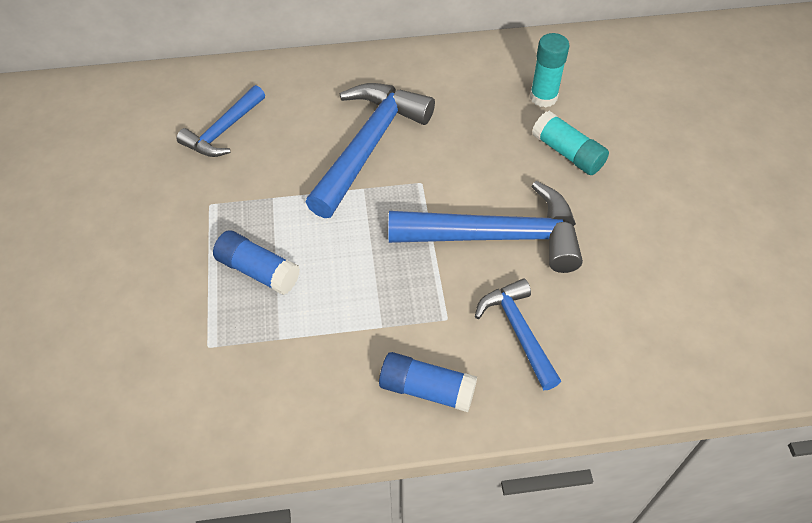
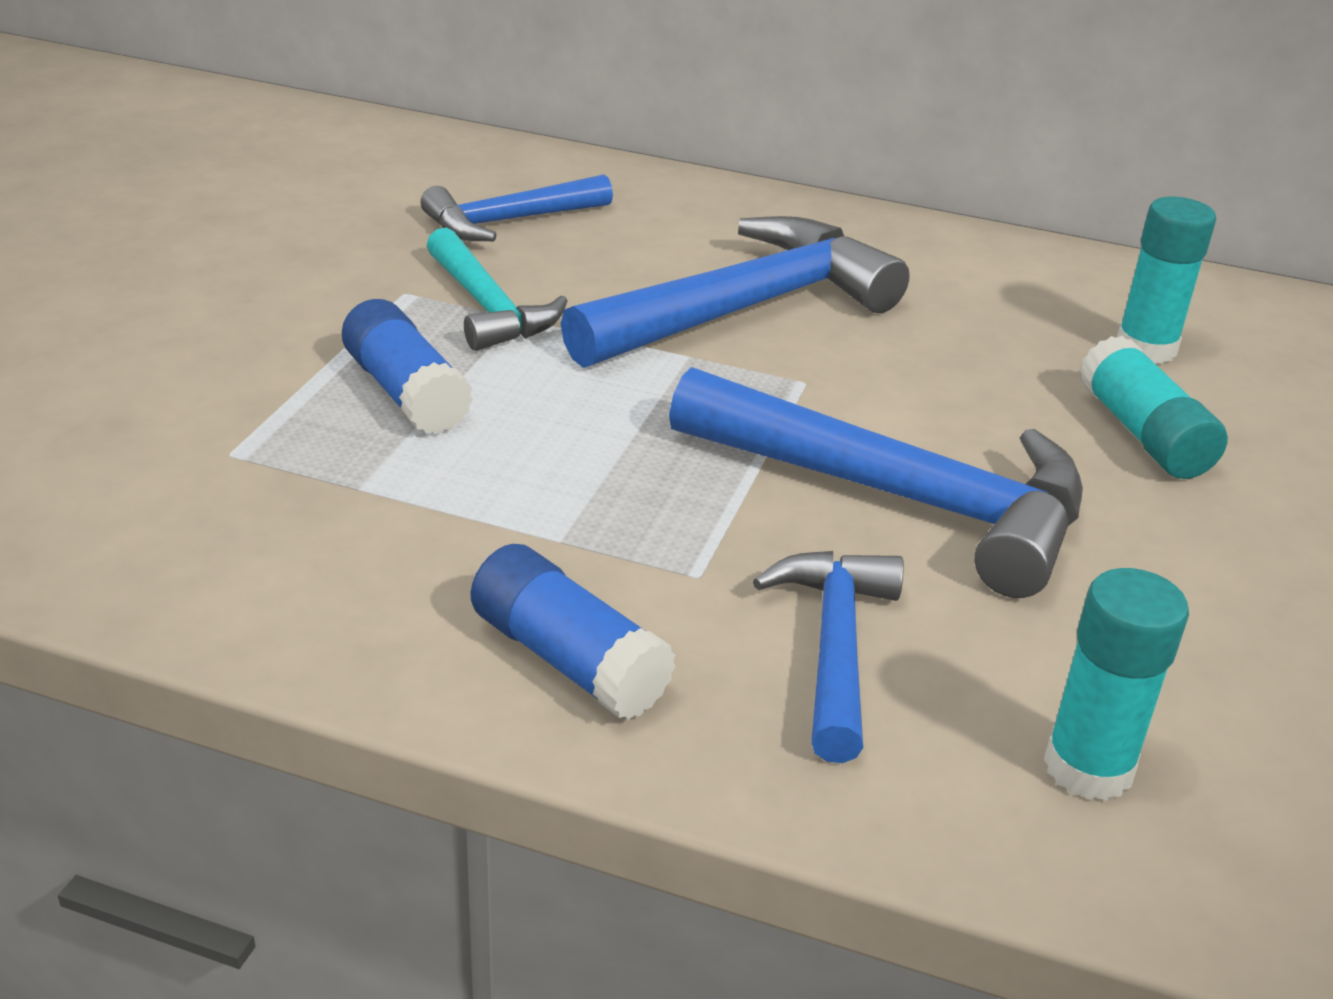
camera: 25 degrees right, 20 degrees down
(256, 197) = (489, 308): none -> turquoise hammer
(633, 345) = (1088, 768): none -> turquoise glue stick

